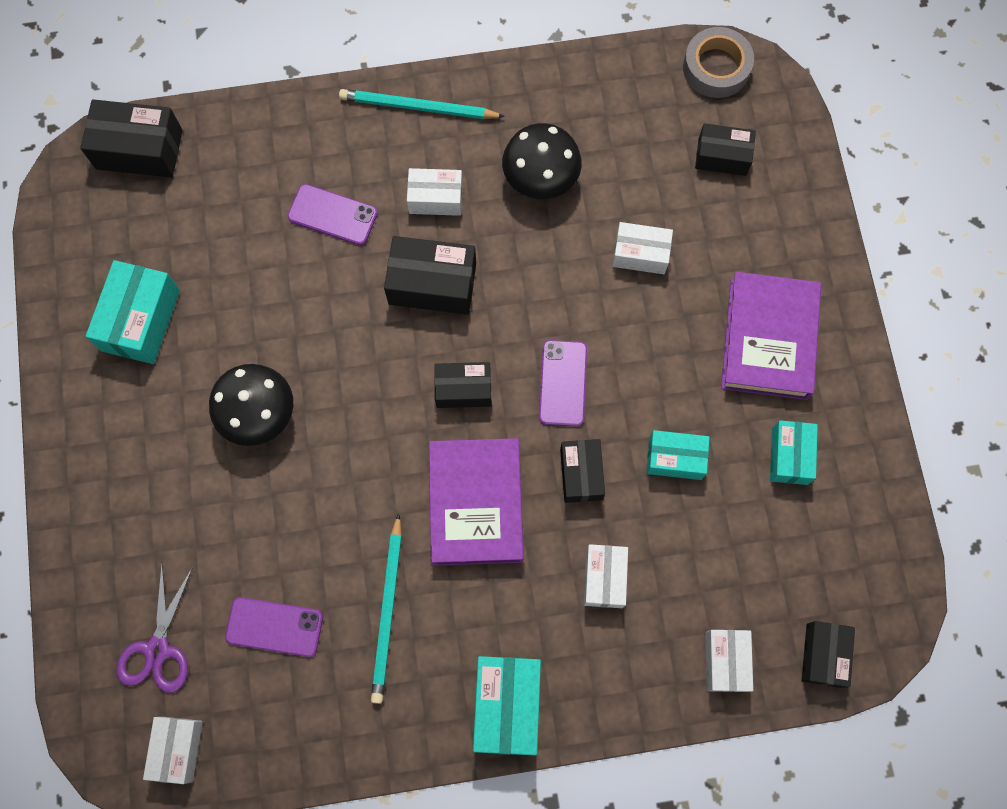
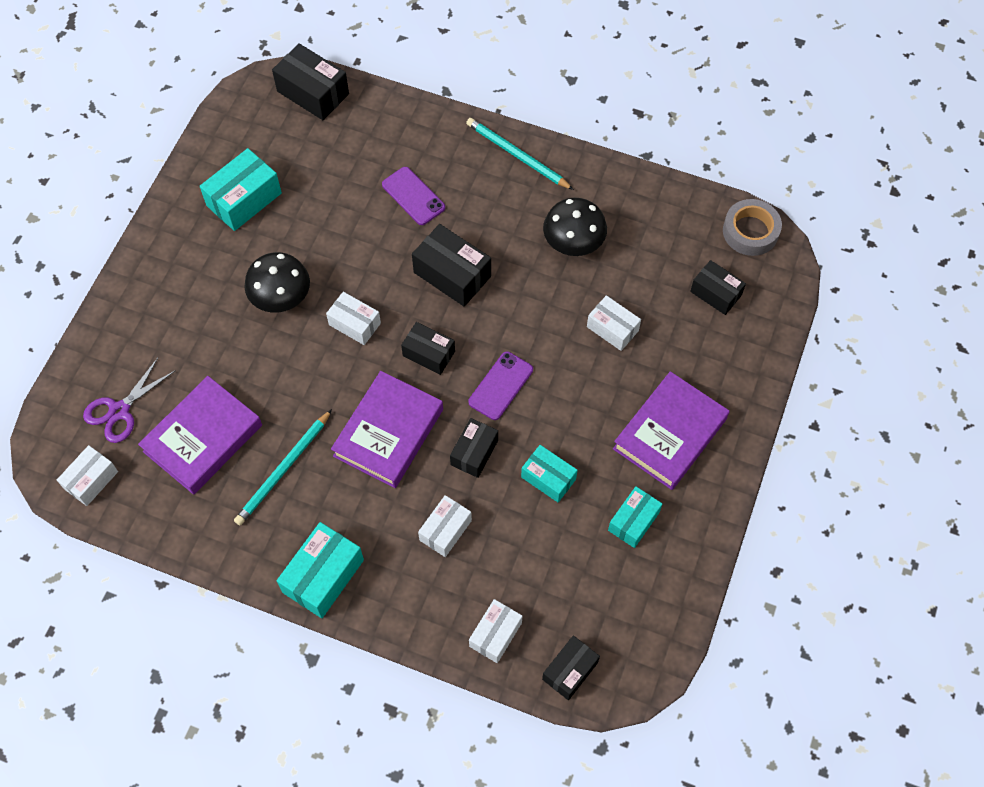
camera: 30 degrees right, 10 degrees down
(274, 627) = (203, 438): purple phone -> purple book
(435, 198) = (491, 220): white box -> white box (354, 324)

